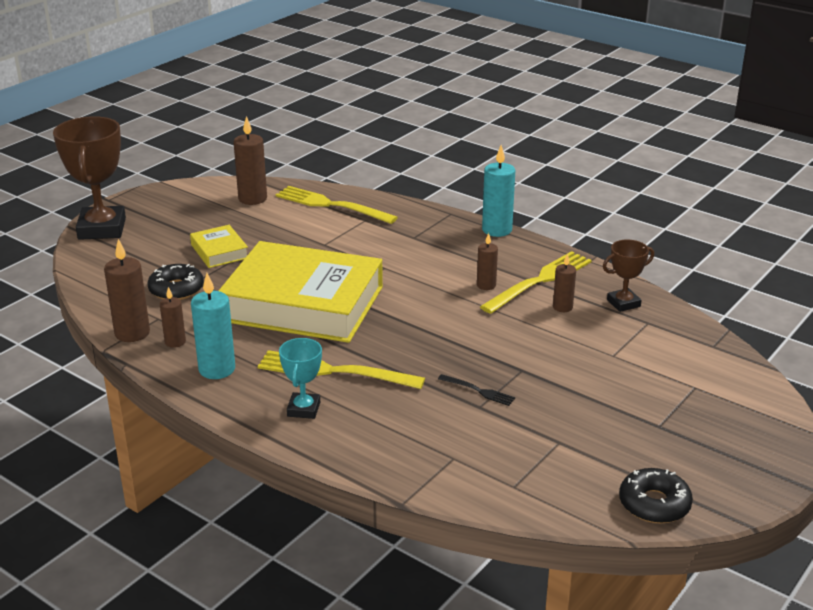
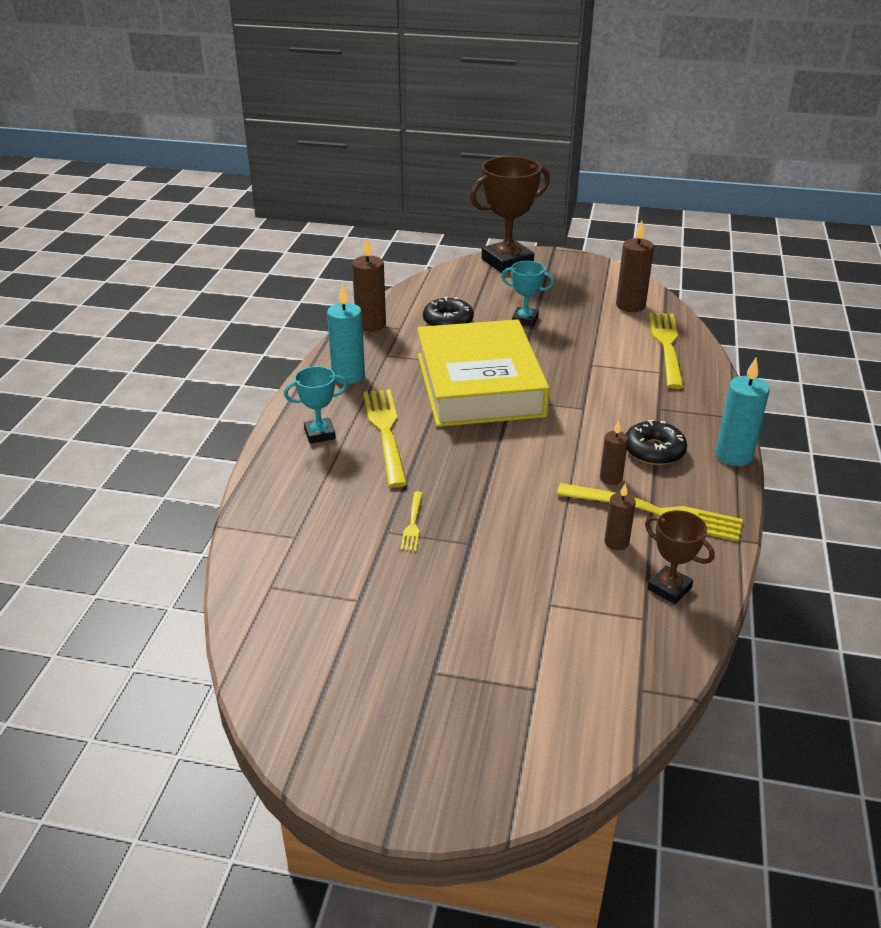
camera: 65 degrees right, 5 degrees up
(175, 342) = (372, 346): brown candle -> none
(219, 251) = (525, 320): yellow book -> turquoise trophy
(479, 391) = (413, 524): black fork -> yellow fork
(654, 504) = (288, 697): black donut -> black donut (654, 451)

